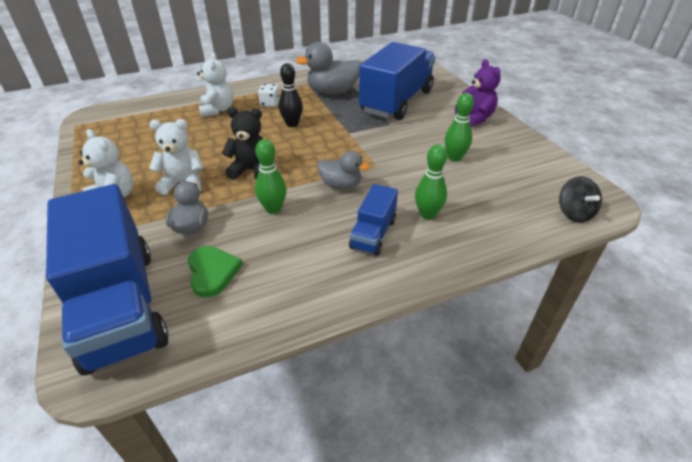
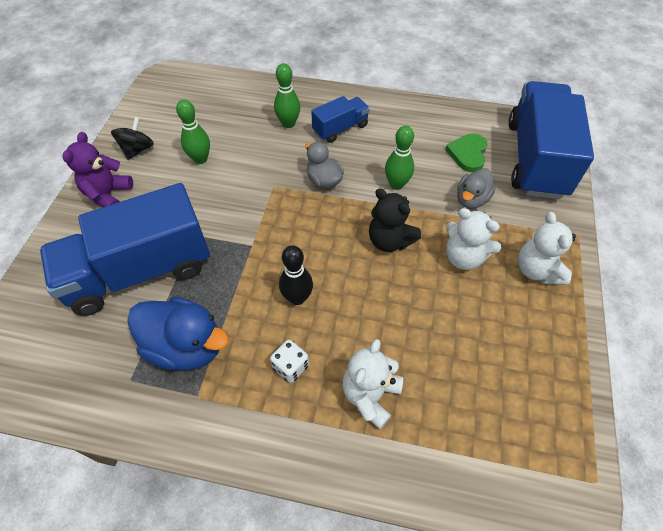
camera: 145 degrees left, 15 degrees up
(332, 92) = (186, 346): grey duck -> blue duck
(574, 213) = (196, 79): black spinning top -> black spinning top (137, 150)

